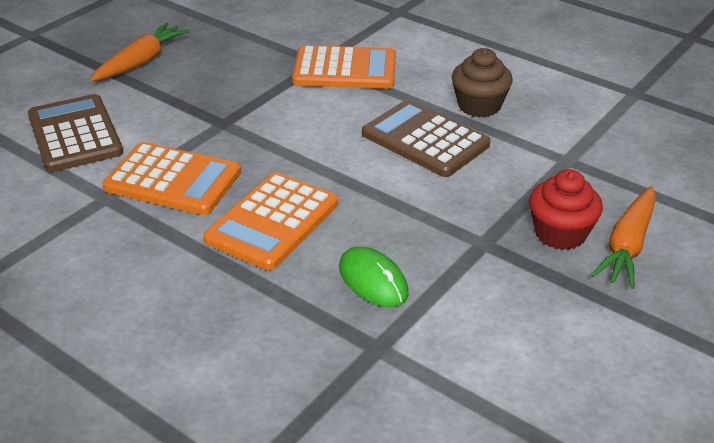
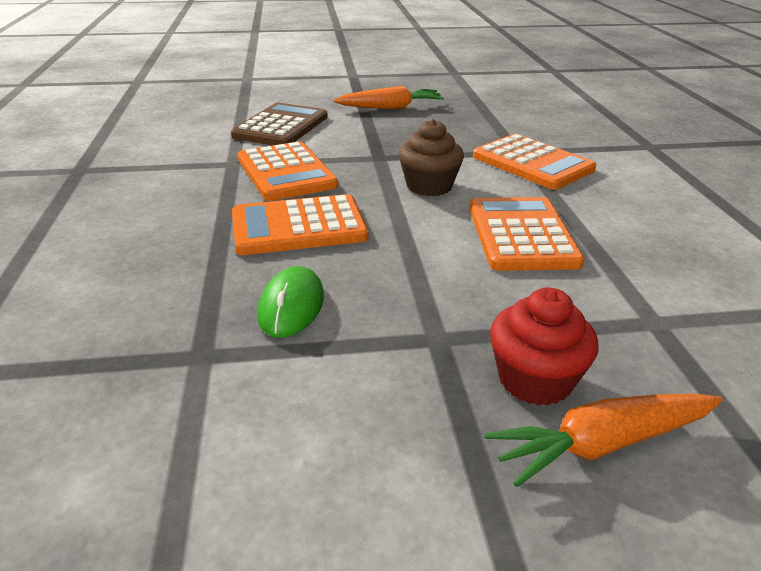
camera: 45 degrees right, 5 degrees down
(425, 140) = (521, 235): brown calculator -> orange calculator
(479, 106) = (622, 235): brown cupcake -> brown cupcake (429, 186)

